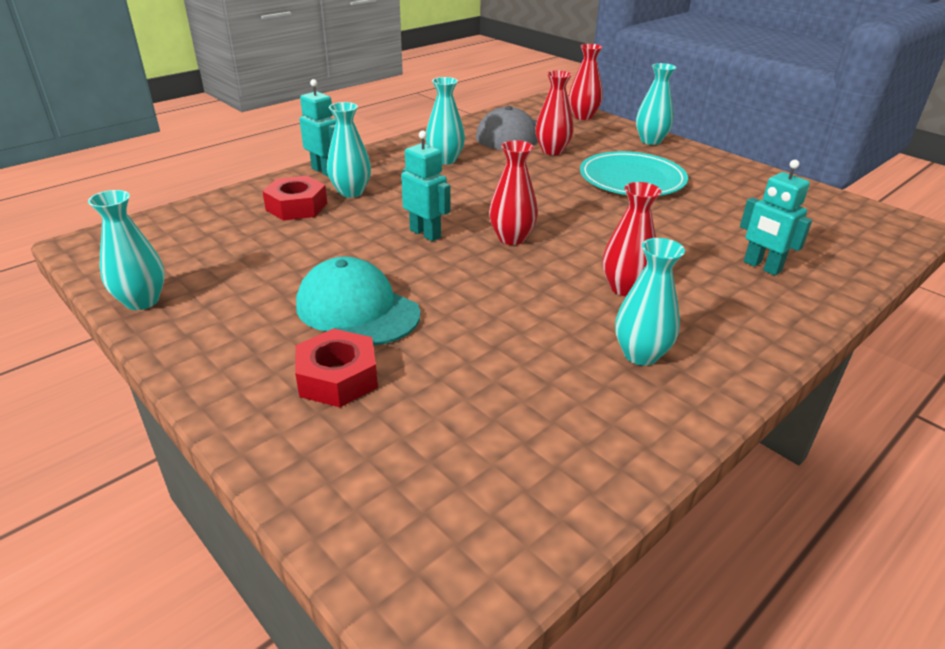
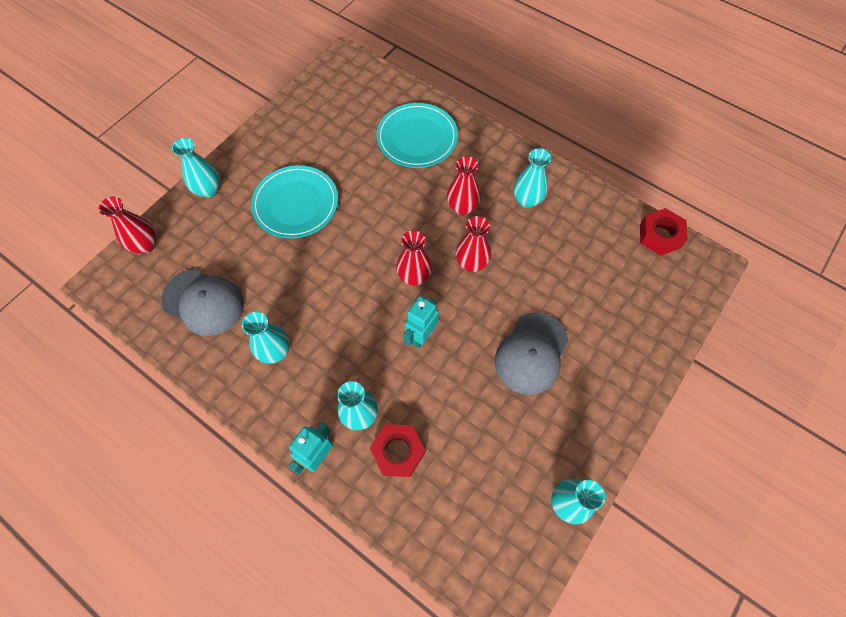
camera: 100 degrees left, 30 degrees up
(337, 377) = (598, 343): red nut -> red nut (660, 236)
(357, 309) = (531, 353): turquoise cap -> grey cap
(552, 151) = (242, 265): red vase -> red vase (471, 263)
(761, 267) = (417, 138): turquoise robot -> turquoise plate

